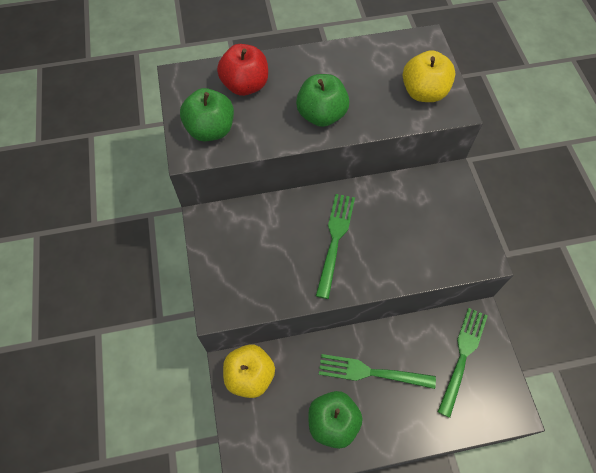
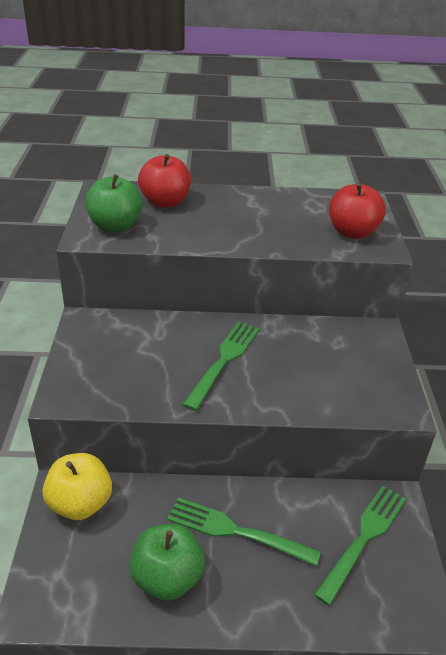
camera: 10 degrees right, 25 degrees down
(321, 115) = (235, 232): green apple -> none
(423, 92) = (352, 232): yellow apple -> red apple

